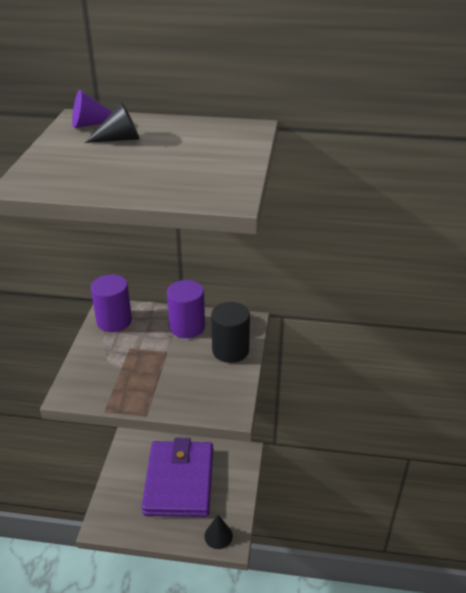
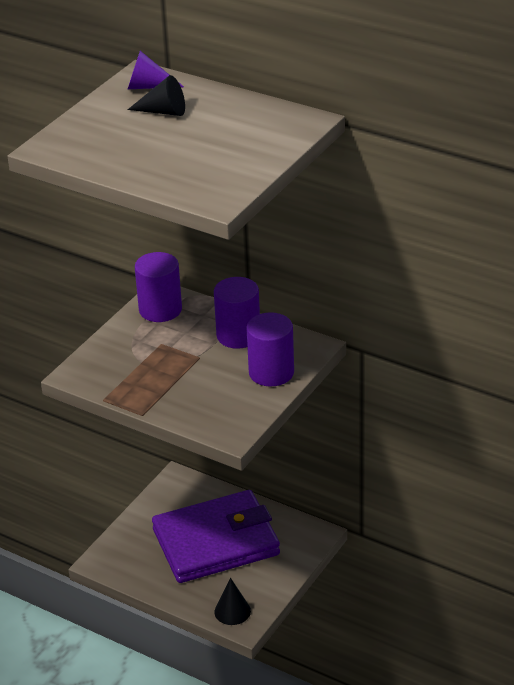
camera: 25 degrees right, 0 degrees up
(179, 481) = (216, 542): purple wallet -> purple wallet turned 45 degrees clockwise
(230, 350) = (271, 372): black cylinder -> purple cylinder

